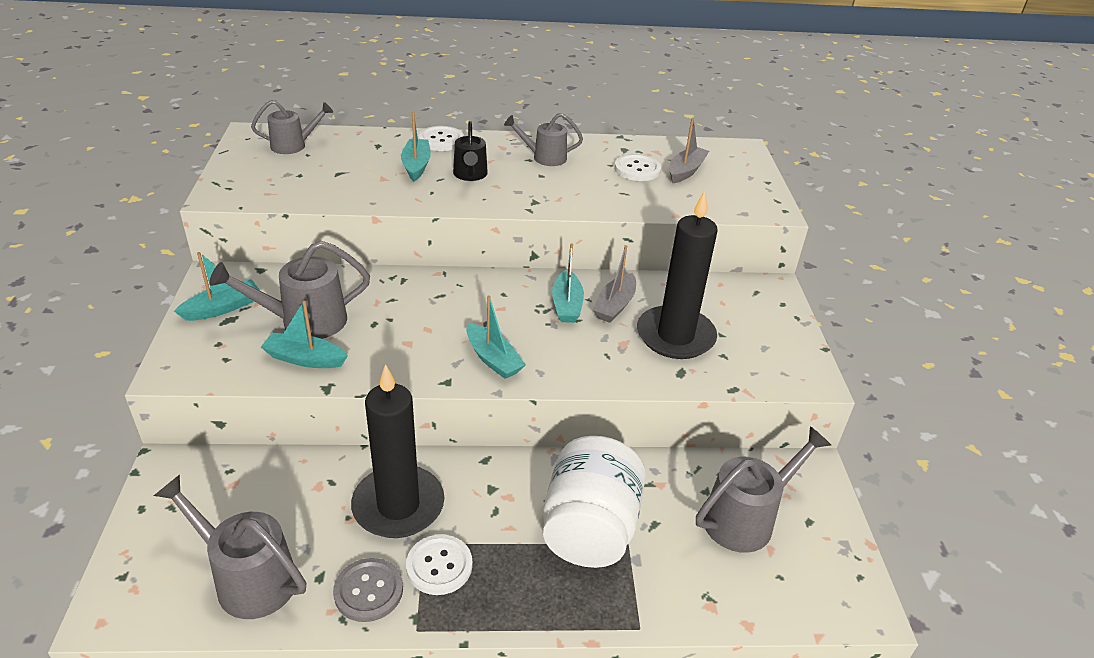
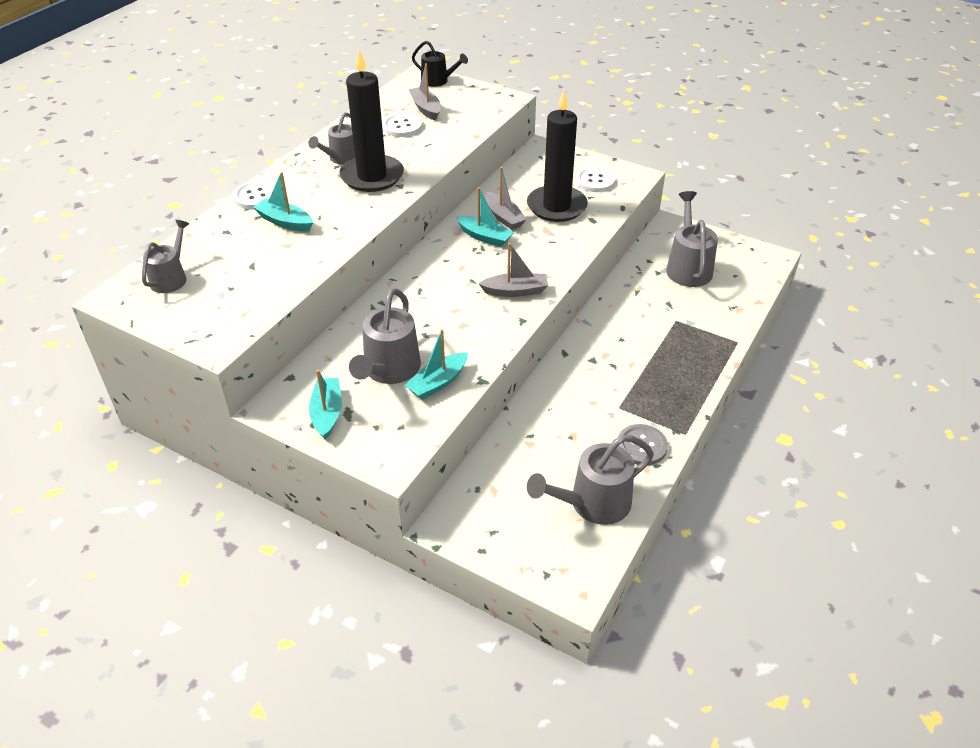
camera: 55 degrees left, 5 degrees up
(398, 505) = (577, 408): black candle -> black candle (372, 176)
(439, 566) = (642, 406): white button -> white button (595, 181)
(470, 175) = (330, 201): black watering can -> black watering can (438, 81)
(493, 359) = (515, 291): turquoise boat -> grey boat
(589, 529) = (655, 331): white jar -> none

